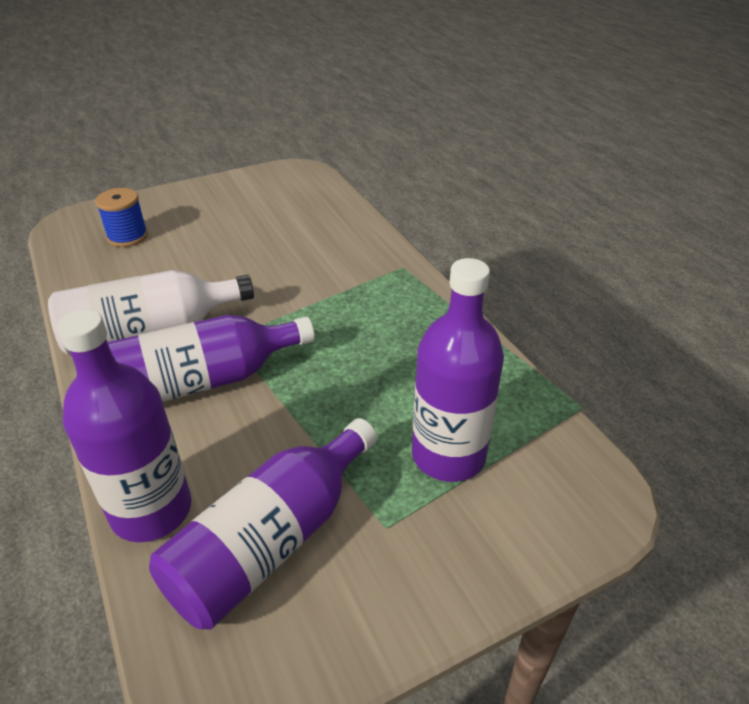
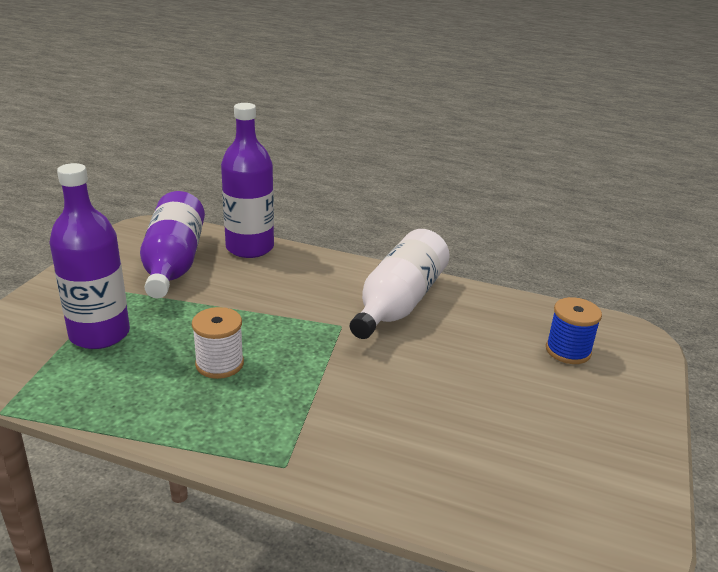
camera: 135 degrees right, 10 degrees down
(203, 381) = (314, 297): purple bottle -> none
(369, 356) = (219, 364): none -> white spool

